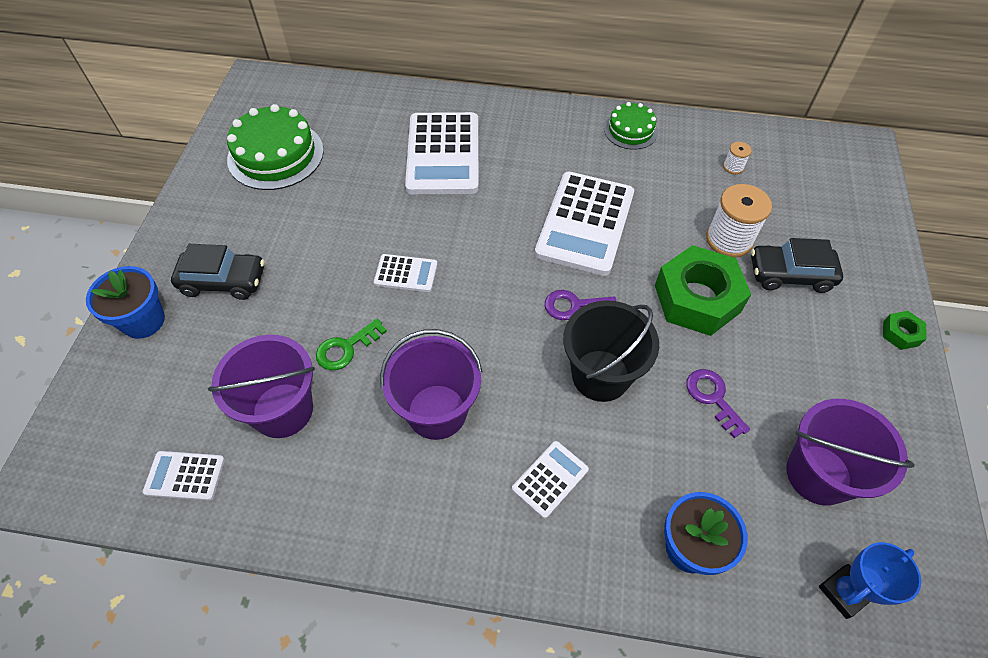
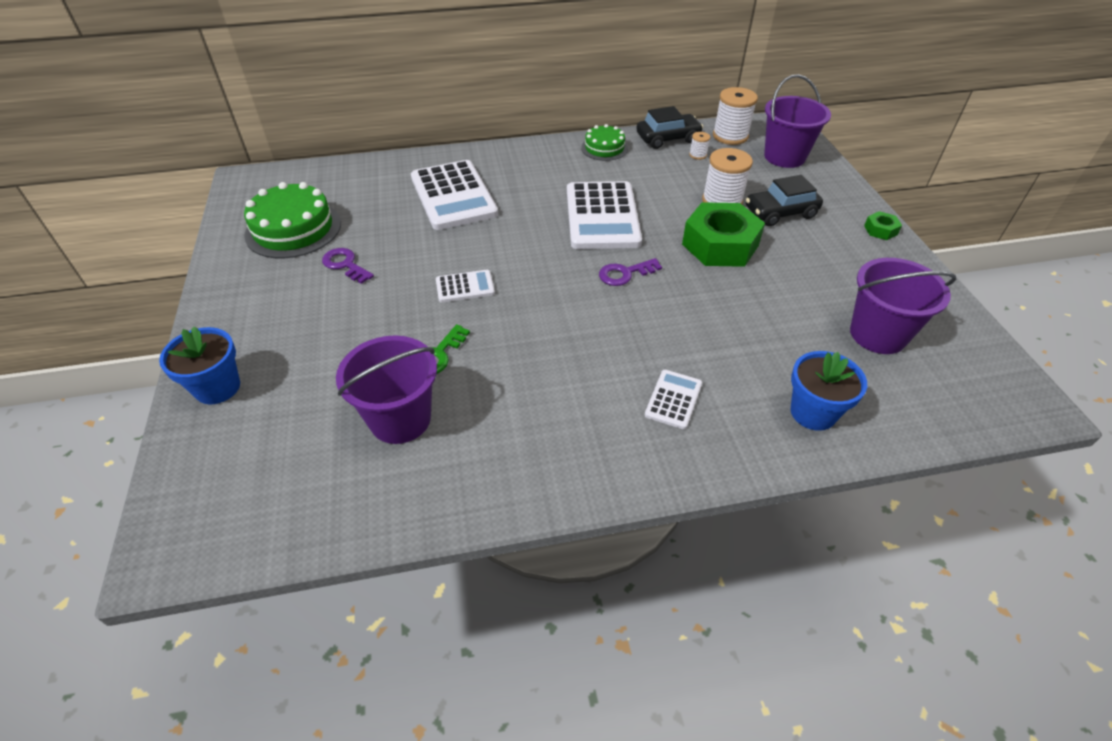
camera: 20 degrees left, 10 degrees down
(185, 476) = (325, 500): white calculator -> none
(223, 281) = (288, 335): black car -> black car (668, 138)
(437, 411) = (547, 379): purple bucket -> purple bucket (784, 157)
(600, 375) = (673, 315): black bucket -> none
(713, 398) = (771, 307): purple key -> purple key (345, 265)
(785, 149) = (730, 136): none -> white spool
(844, 592) = (943, 405): blue trophy -> none

